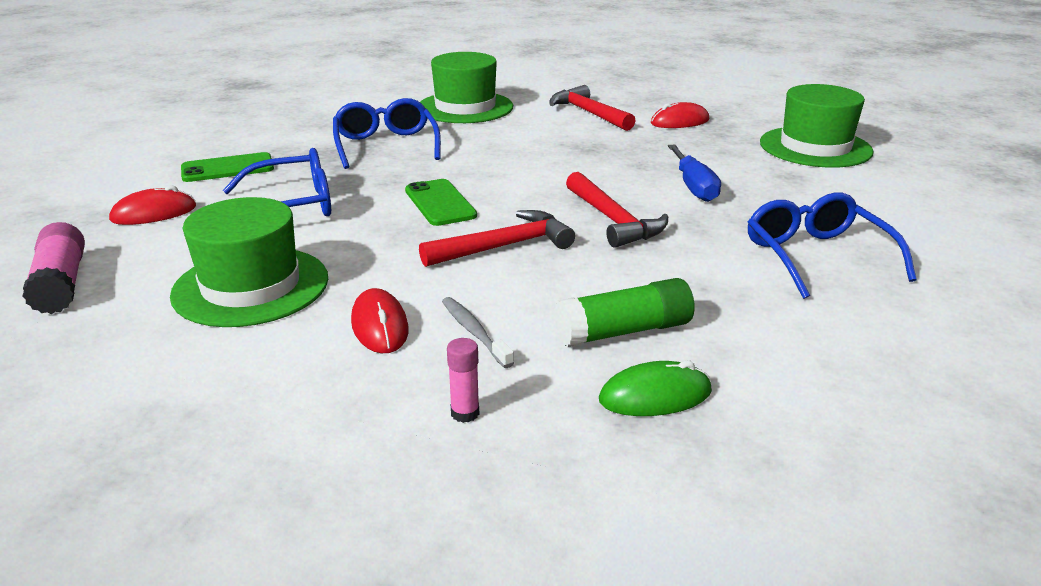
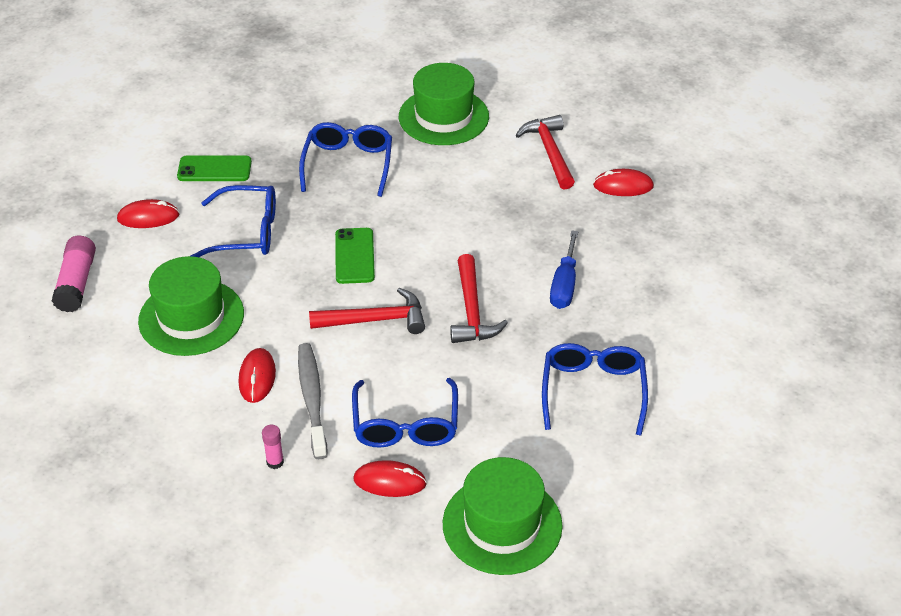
camera: 20 degrees right, 15 degrees up
(474, 332) = (312, 399): grey toothbrush -> grey toothbrush, size x1.65
(624, 331) = (405, 425): green glue stick -> blue glasses
(655, 396) = (390, 481): green mouse -> red mouse
(815, 147) = (715, 255): green hat -> green hat (502, 524)

